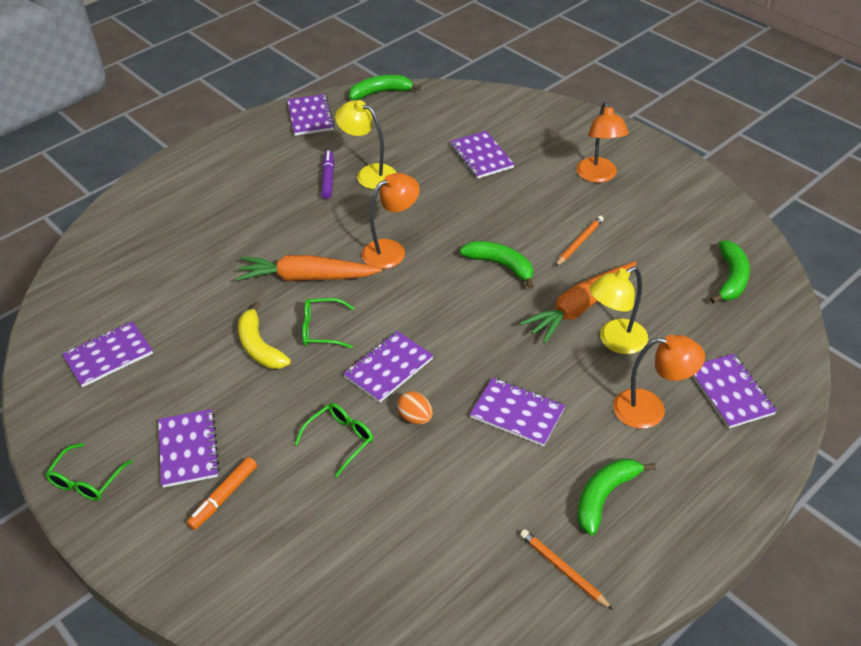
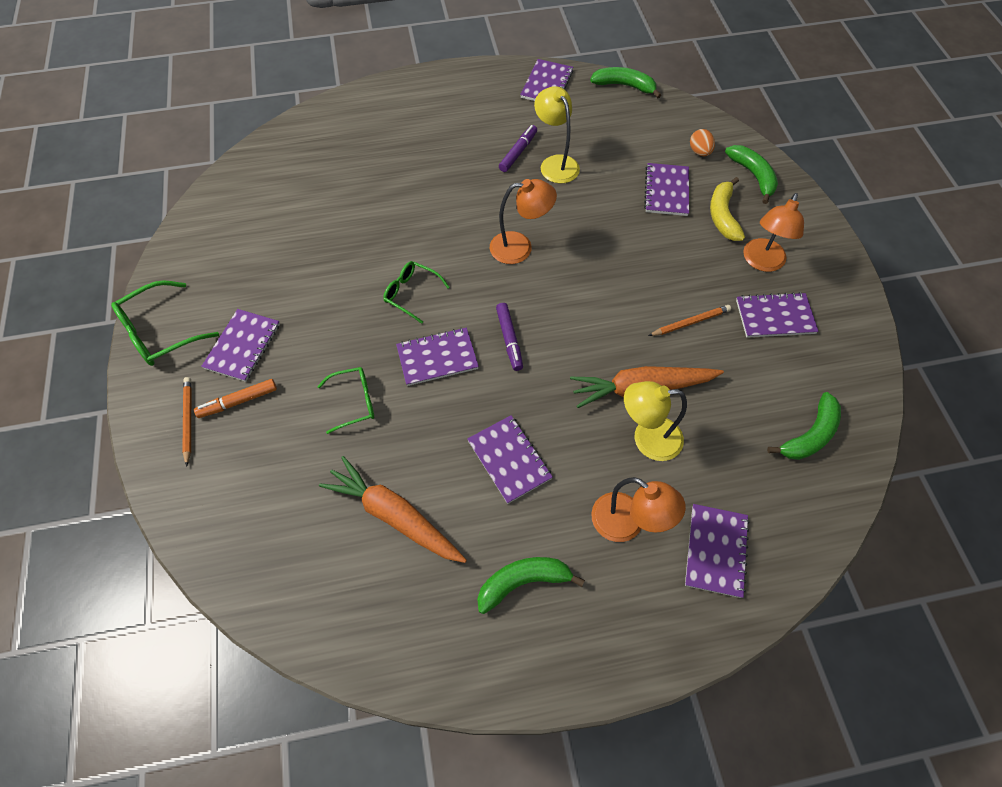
camera: 30 degrees right, 15 degrees up
(86, 481) = (160, 332): green glasses -> green glasses, size x1.52
(108, 355) = (245, 234): purple notebook -> purple notebook (775, 316)
(259, 346) = (354, 284): yellow banana -> yellow banana (722, 215)
(307, 277) = (434, 239): orange carrot -> orange carrot (394, 516)
(415, 417) = (425, 415): orange egg -> orange egg (699, 152)
(441, 324) = (509, 339): none -> purple marker
(501, 265) = (602, 309): green banana -> green banana (753, 176)
(563, 570) = (438, 626): orange pencil -> orange pencil (188, 420)

